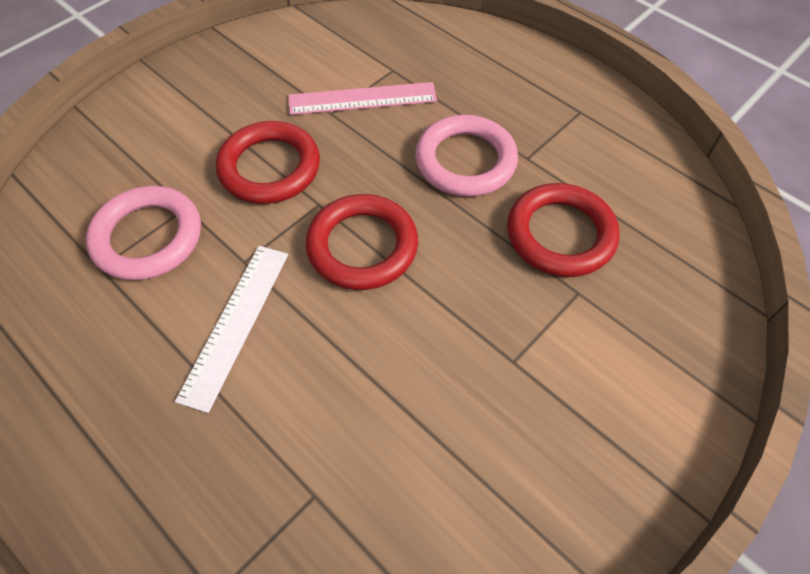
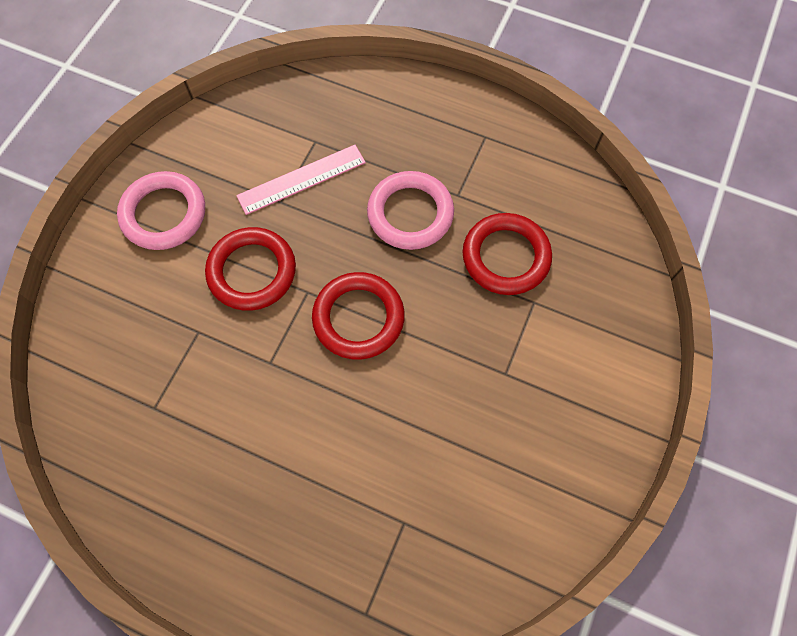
camera: 20 degrees left, 10 degrees up
(148, 237) = (181, 369): pink ring -> pink ring (164, 214)
(235, 323) = (288, 416): white ruler -> none

